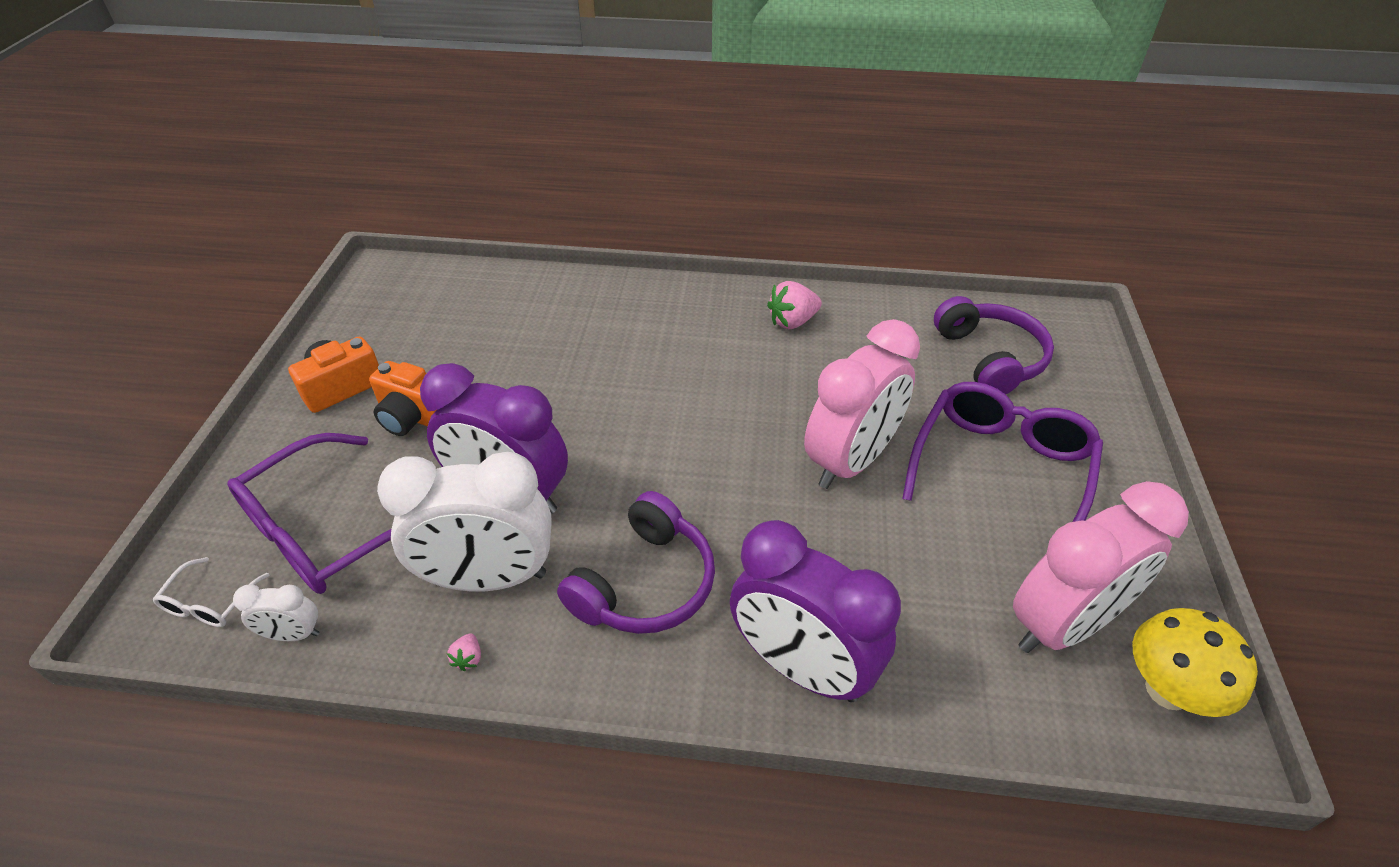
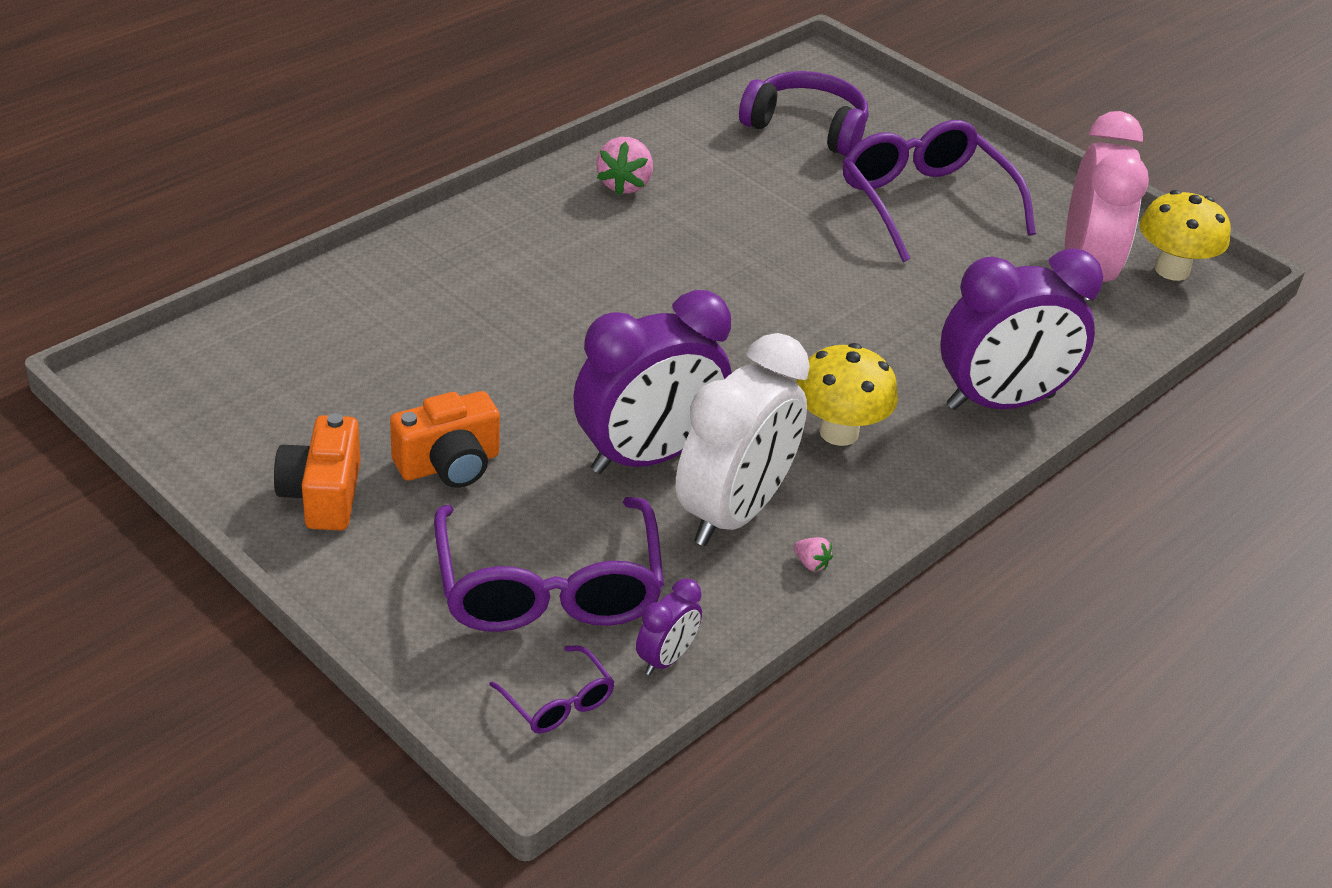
camera: 55 degrees left, 5 degrees down
(210, 602) = (557, 701): white glasses -> purple glasses
(293, 634) = (666, 658): white clock -> purple clock
(645, 583) = (839, 432): purple headphones -> yellow mushroom
(850, 461) = (832, 261): pink clock -> none

